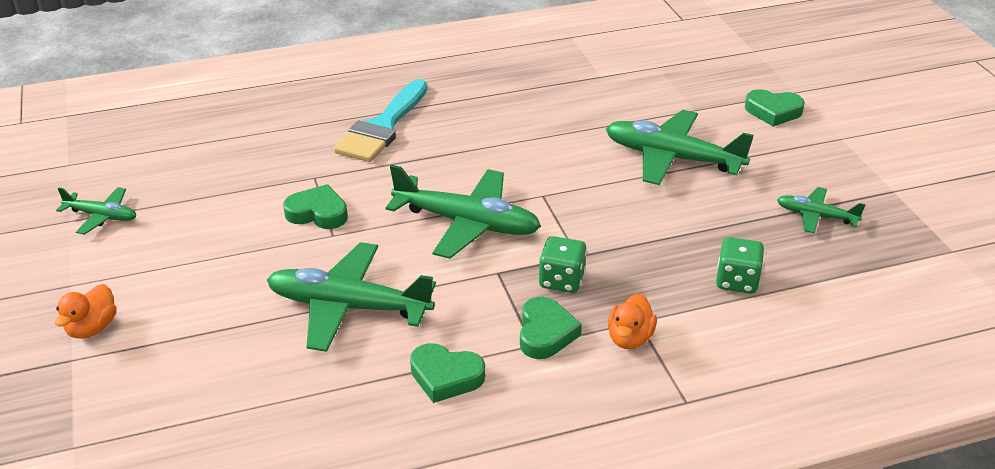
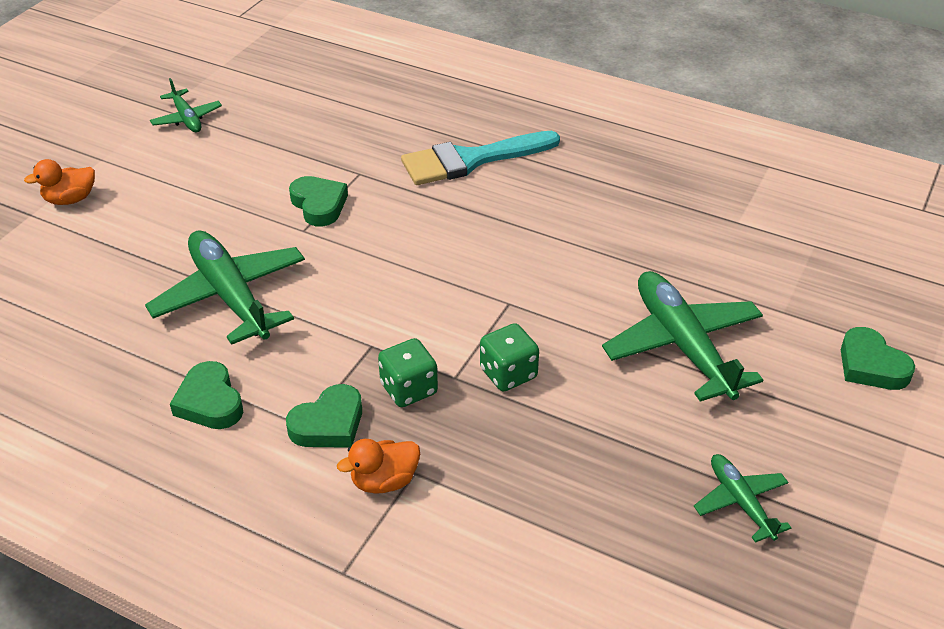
camera: 45 degrees right, 5 degrees up
(467, 223) = (411, 287): green plane -> none
(737, 281) = (556, 504): green dice -> green dice (508, 373)

